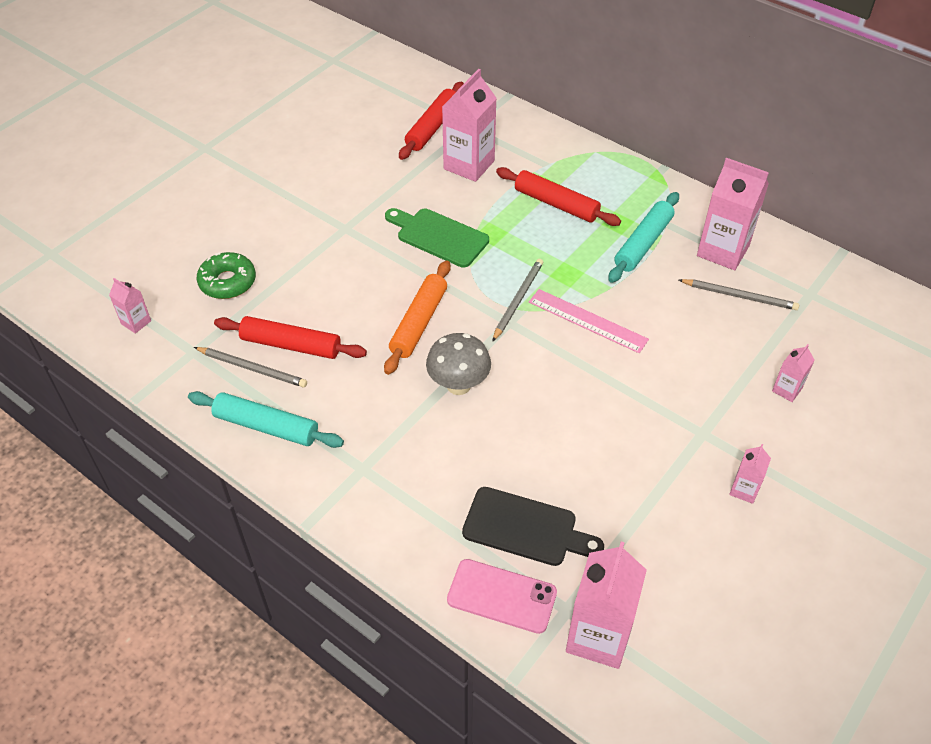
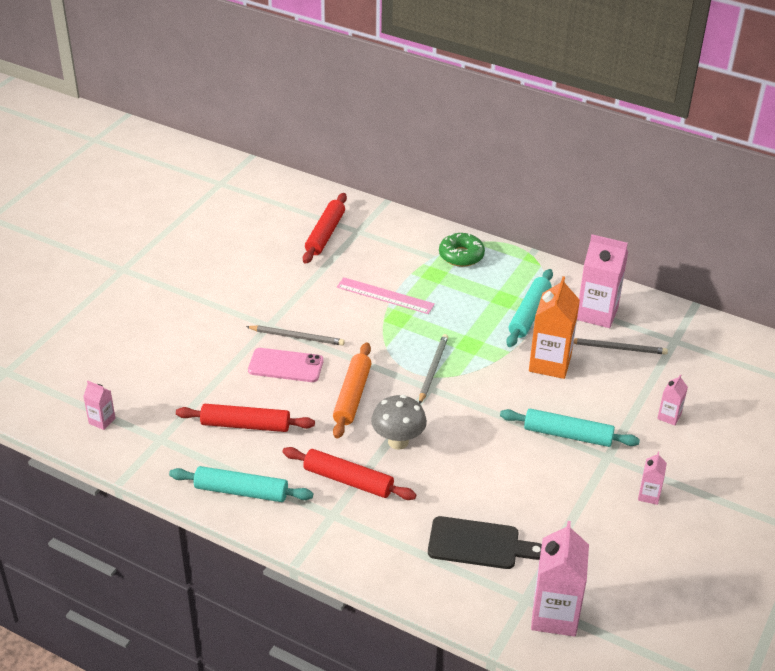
camera: 10 degrees left, 10 degrees down
(228, 282) = (175, 380): green donut -> green donut (461, 255)
(252, 368) = (216, 447): grey pencil -> grey pencil (297, 337)
(439, 236) = (352, 324): green cutting board -> none
(469, 165) = (365, 263): pink carton -> none
(501, 596) = (471, 596): pink phone -> pink phone (285, 366)
(556, 204) = (448, 289): red rolling pin -> red rolling pin (348, 480)
(587, 320) = (495, 380): pink ruler -> pink ruler (385, 296)
(655, 307) = (550, 363): none -> orange carton
(659, 399) = (568, 435): none -> turquoise rolling pin

